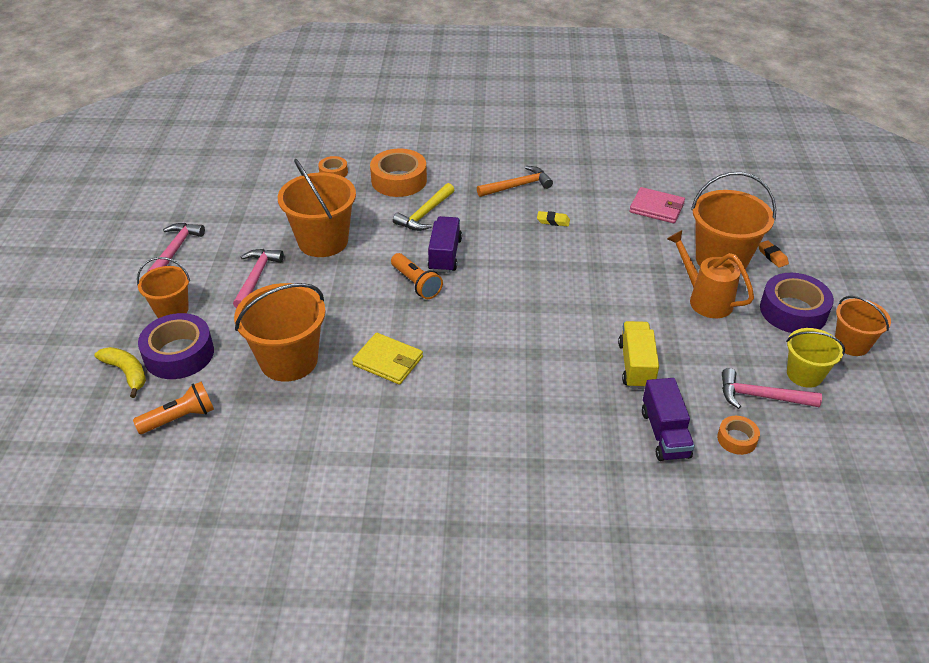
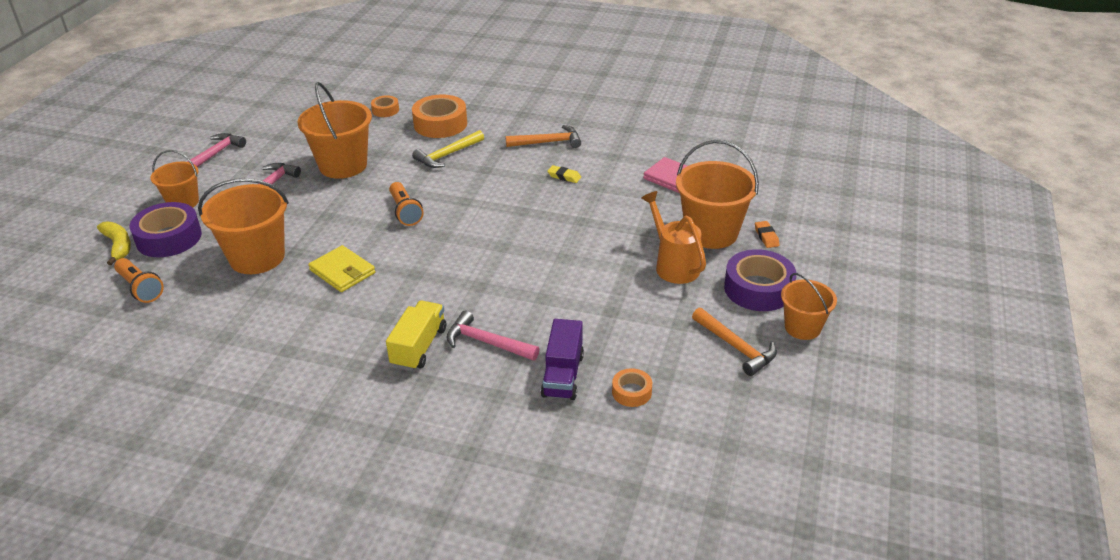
camera: 15 degrees right, 5 degrees down
(180, 418) = (140, 288): orange flashlight -> orange flashlight turned 60 degrees clockwise
(445, 255) = (445, 191): purple truck -> none
(636, 365) = (570, 312): yellow truck -> yellow truck (419, 347)
(761, 396) = (679, 359): pink hammer -> pink hammer (487, 342)
(804, 374) = (735, 347): yellow bucket -> orange hammer

